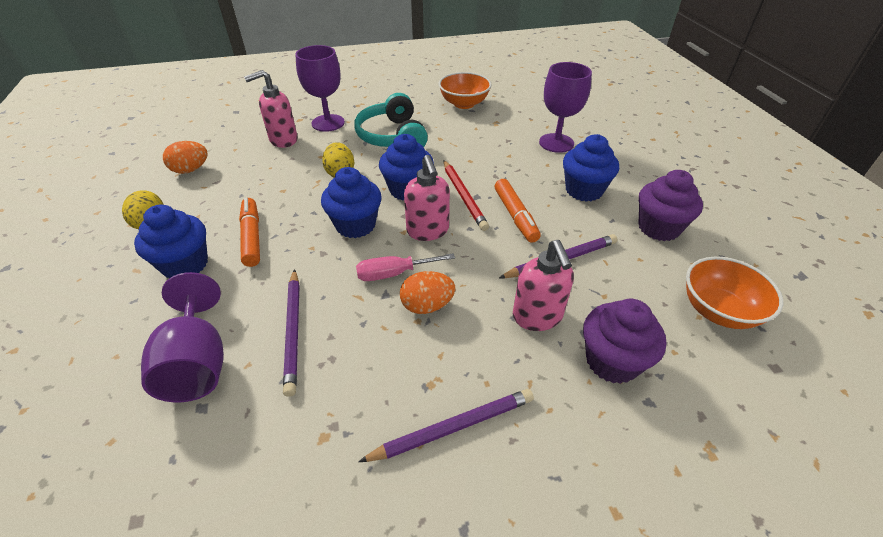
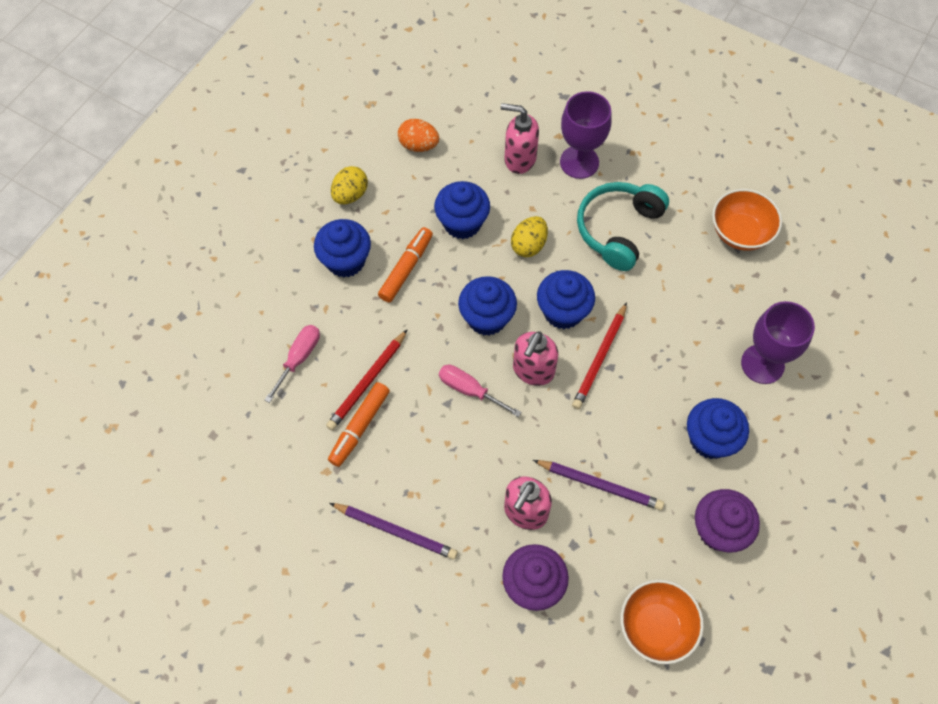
camera: 45 degrees right, 20 degrees up
(197, 363) = (299, 358): purple goblet -> pink screwdriver
(274, 189) = (462, 223): none -> blue cupcake
(293, 331) = (367, 382): purple pencil -> red pencil
(427, 305) = (464, 437): orange egg -> none
(515, 216) = (617, 414): orange marker -> orange marker (360, 427)

